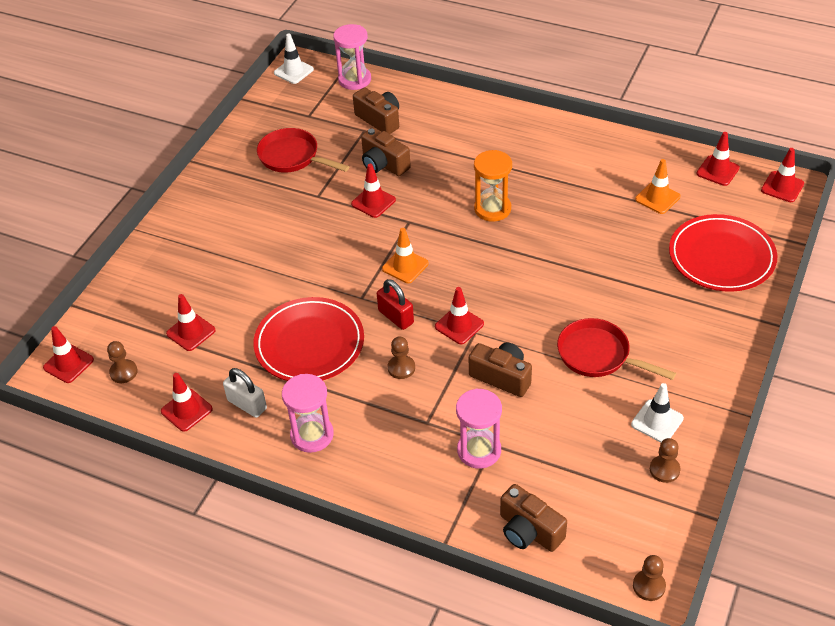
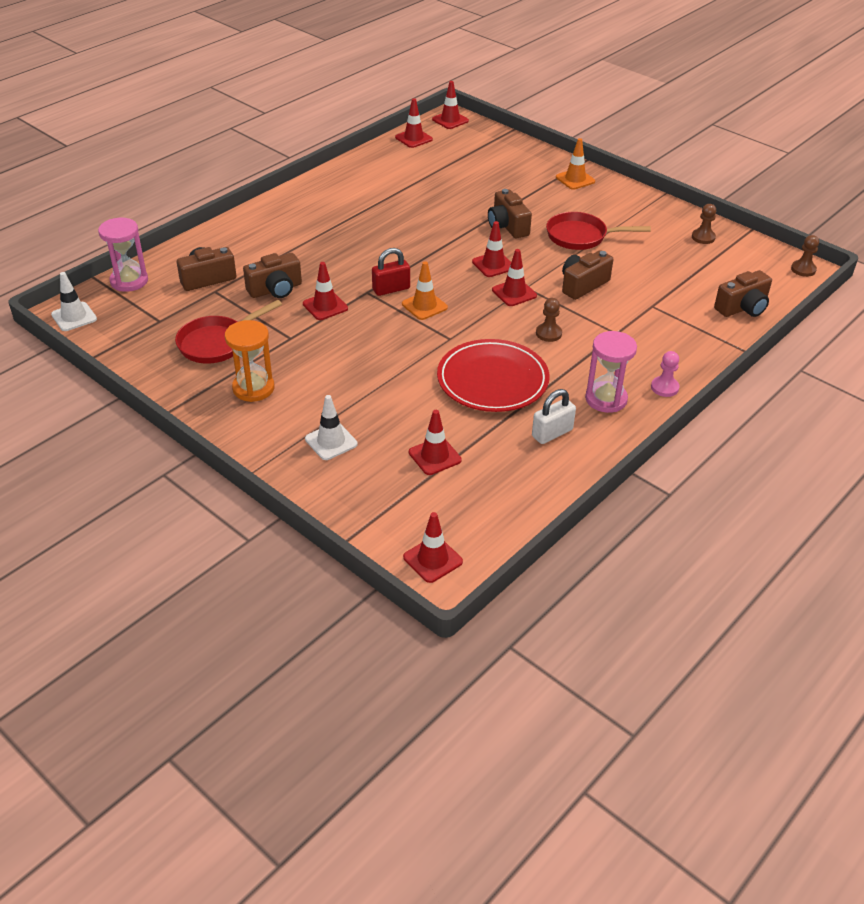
camera: 75 degrees left, 5 degrees down
(123, 372) = (467, 515): brown pawn -> none
(186, 410) = (542, 475): red traffic cone -> red traffic cone (493, 265)
(348, 480) = (664, 387): none -> pink pawn
(396, 317) = (485, 324): red padlock -> red padlock (391, 289)
(479, 450) = (656, 313): pink hourglass -> none
(492, 209) = (382, 245): orange hourglass -> orange hourglass (253, 388)
(583, 290) = (507, 226): none -> brown camera
(598, 355) = (580, 236): red pan -> red pan turned 45 degrees clockwise
(657, 198) = (425, 169): orange traffic cone -> orange traffic cone (575, 179)
(657, 421) = (657, 229): white traffic cone -> white traffic cone (331, 441)
(721, 257) = (507, 162): red plate -> none

